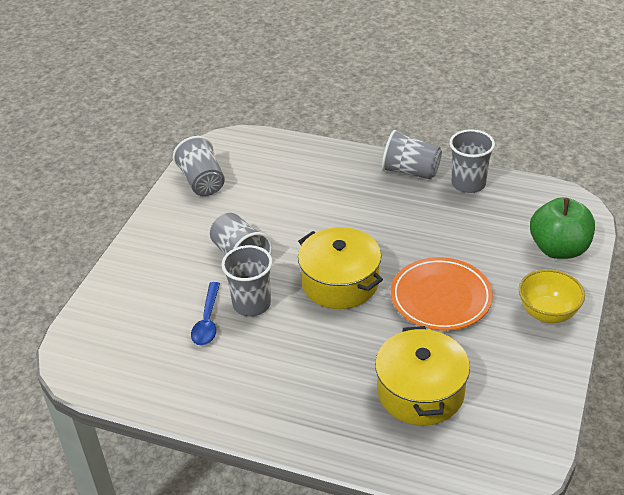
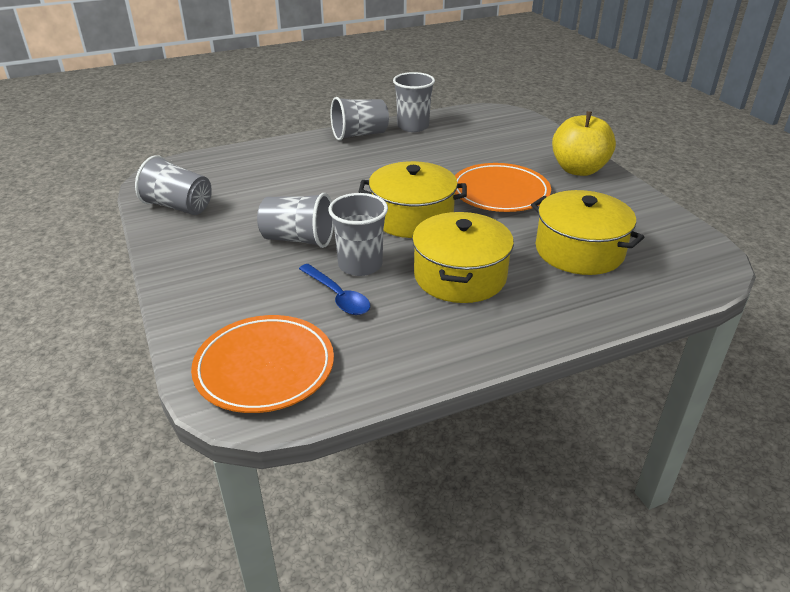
camera: 45 degrees left, 5 degrees down
(110, 346) = (264, 368): none -> orange plate
(303, 356) = (460, 276): none -> yellow pot
(547, 313) = (578, 169): yellow bowl -> yellow apple
(559, 249) = (528, 136): green apple -> none

